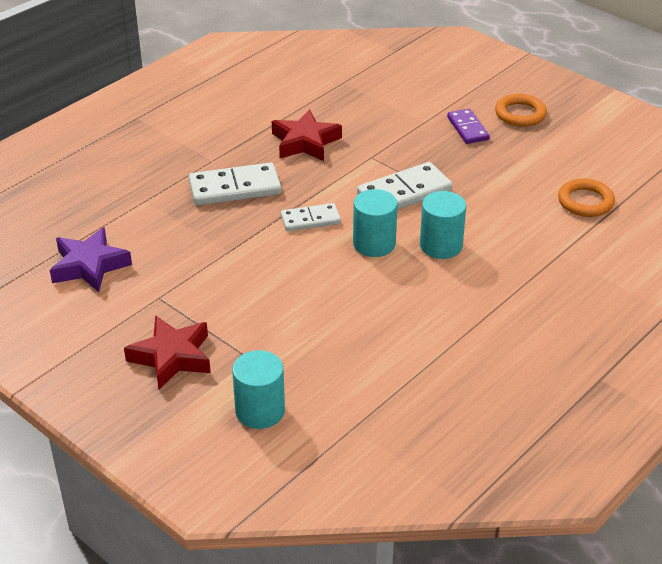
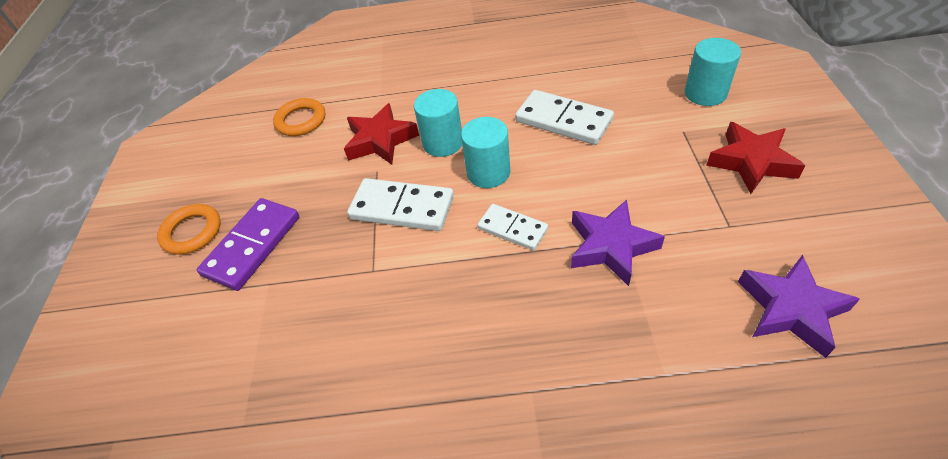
camera: 130 degrees left, 10 degrees up
(232, 243) = (611, 246): none -> purple star
(235, 188) = (545, 321): white domino -> white domino (563, 120)
(305, 142) = (404, 341): red star -> red star (380, 140)
(468, 128) = (252, 246): purple domino -> purple domino, size x1.60

